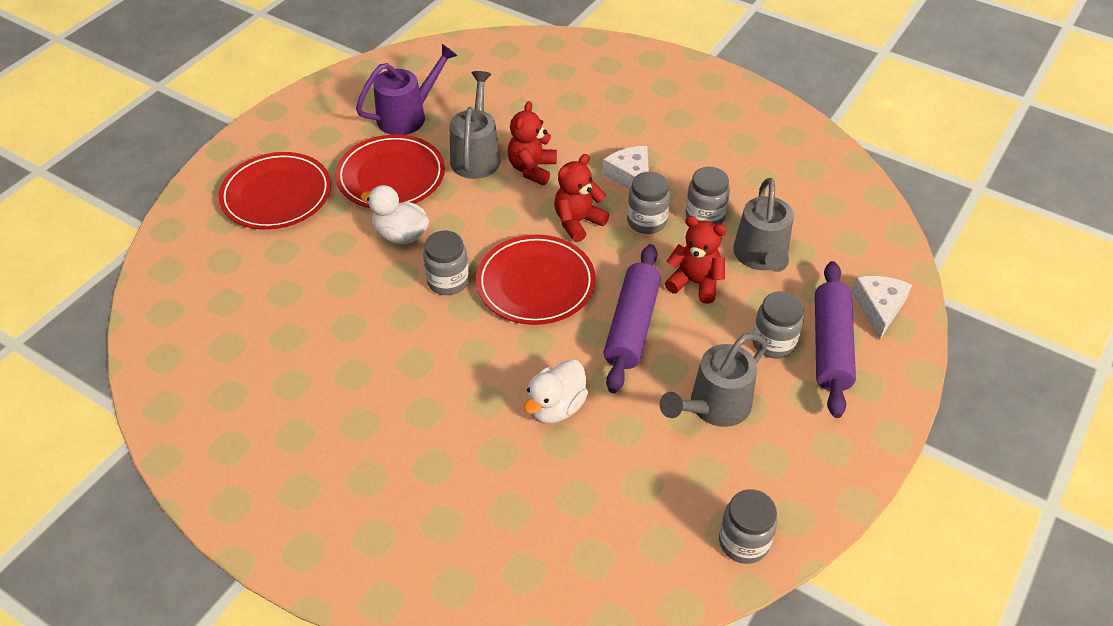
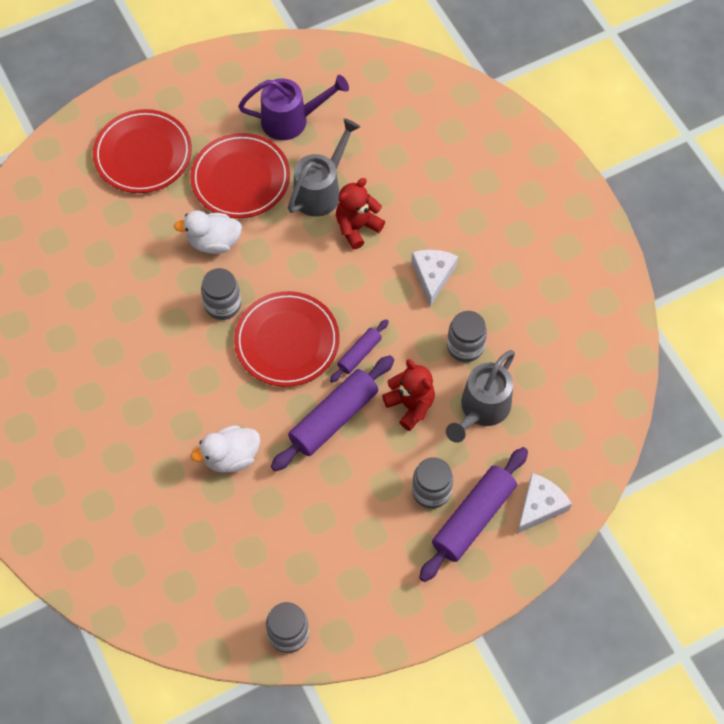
camera: 30 degrees right, 15 degrees up
(401, 235) = (214, 242): white duck -> white duck turned 60 degrees counterclockwise
(578, 222) = (358, 299): red teddy bear -> none
(613, 263) = (359, 354): none -> purple rolling pin
(646, 221) = (414, 327): grey jar -> none
(713, 407) = (344, 519): grey watering can -> none

